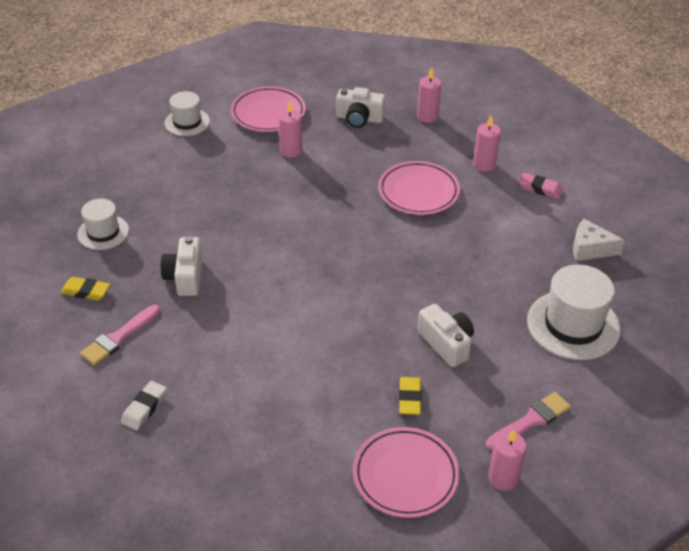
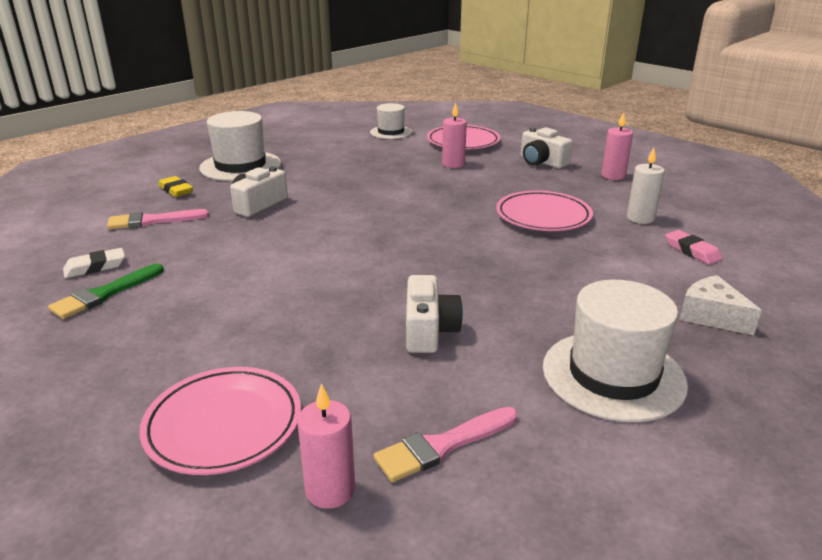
camera: 35 degrees right, 15 degrees down
(103, 232) = (240, 166): white hat -> white hat, size x1.67
(191, 427) = (105, 294): none -> green brush
(410, 398) = (326, 359): yellow eraser -> none
(484, 165) = (640, 218): pink candle -> white candle
(530, 421) = (442, 445): pink brush -> pink brush turned 150 degrees clockwise

